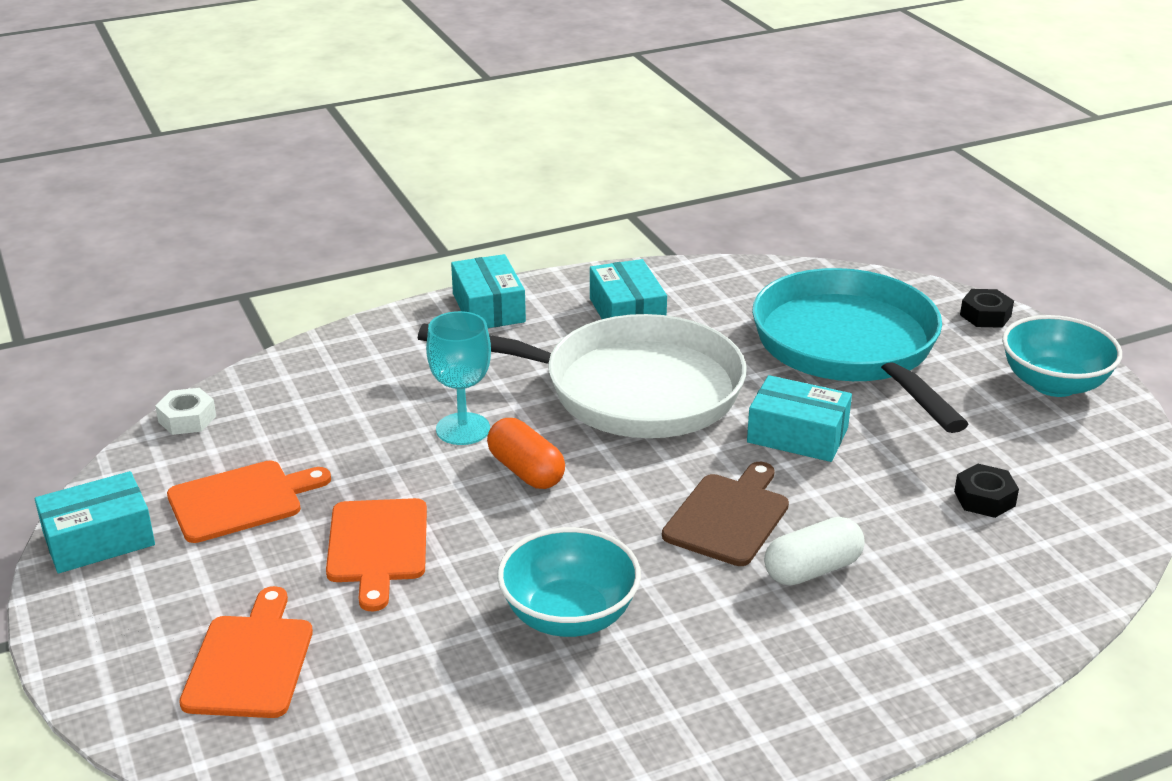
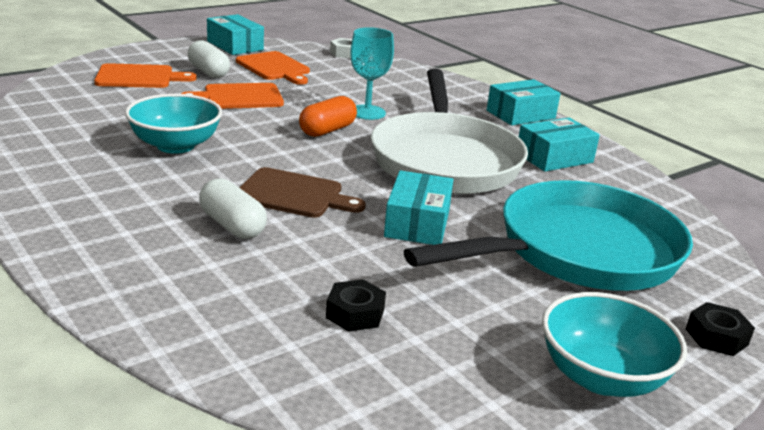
camera: 75 degrees right, 5 degrees down
(243, 576) = (208, 72): none -> white capsule

